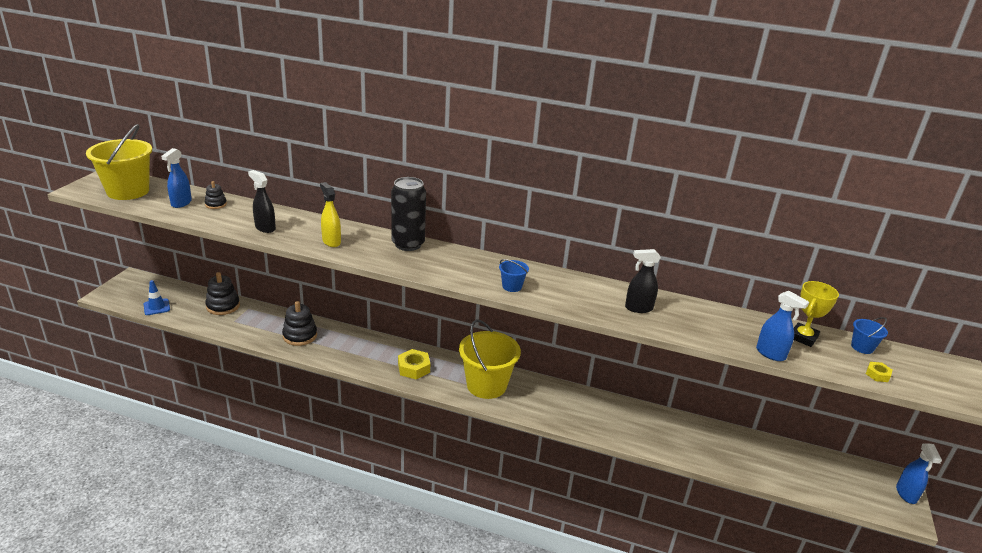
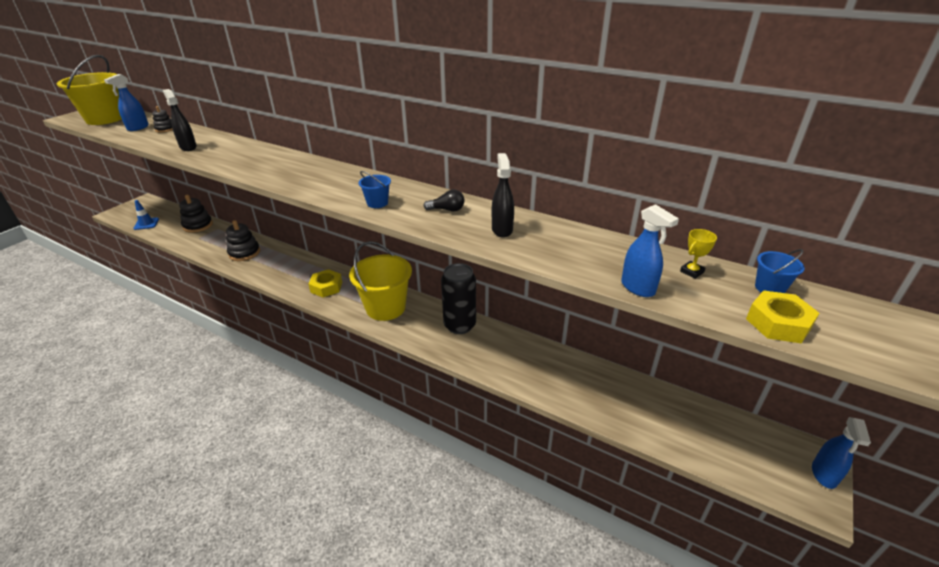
camera: 15 degrees right, 5 degrees up
(331, 241) = (236, 159): yellow spray bottle -> none
(408, 244) = (305, 163): black can -> black can (459, 325)
(579, 290) = (447, 210): none -> black light bulb
(638, 308) = (502, 230): black spray bottle -> black spray bottle turned 75 degrees clockwise
(803, 337) = (692, 272): yellow trophy -> yellow trophy, size x0.60
(877, 374) = (778, 323): yellow nut -> yellow nut, size x1.85

